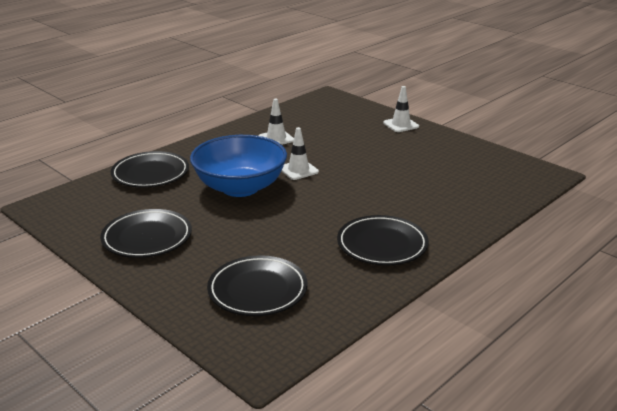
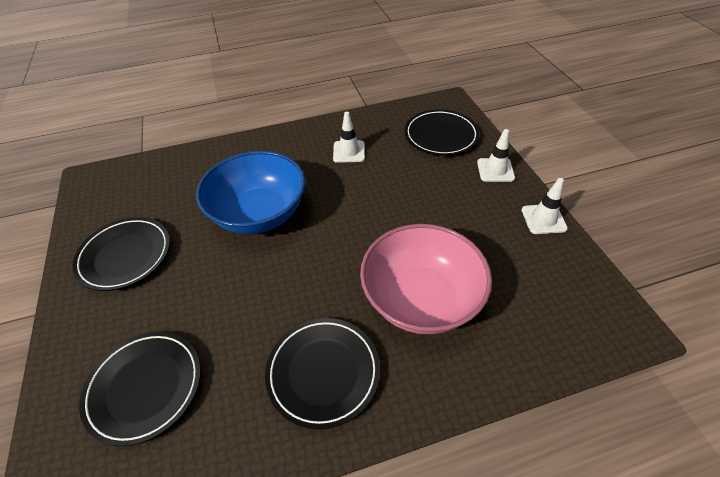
camera: 30 degrees right, 20 degrees up
(150, 174) = (202, 165): black plate -> black plate (441, 136)
(298, 170) = (333, 207): white traffic cone -> white traffic cone (543, 219)
(413, 196) = (421, 299): none -> pink bowl

